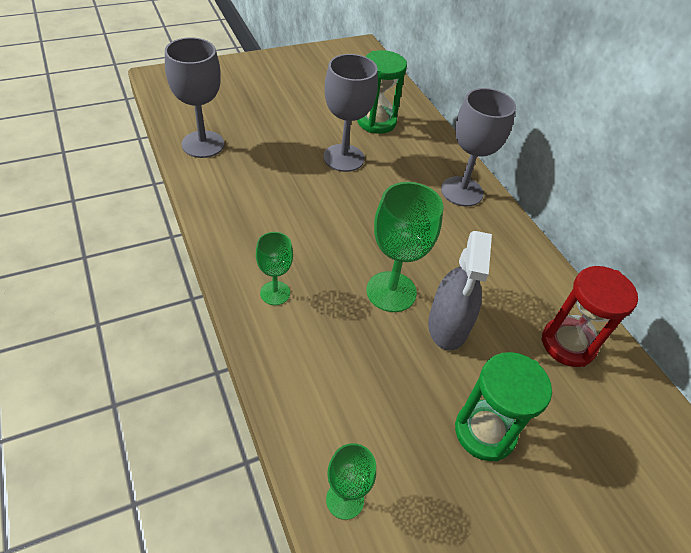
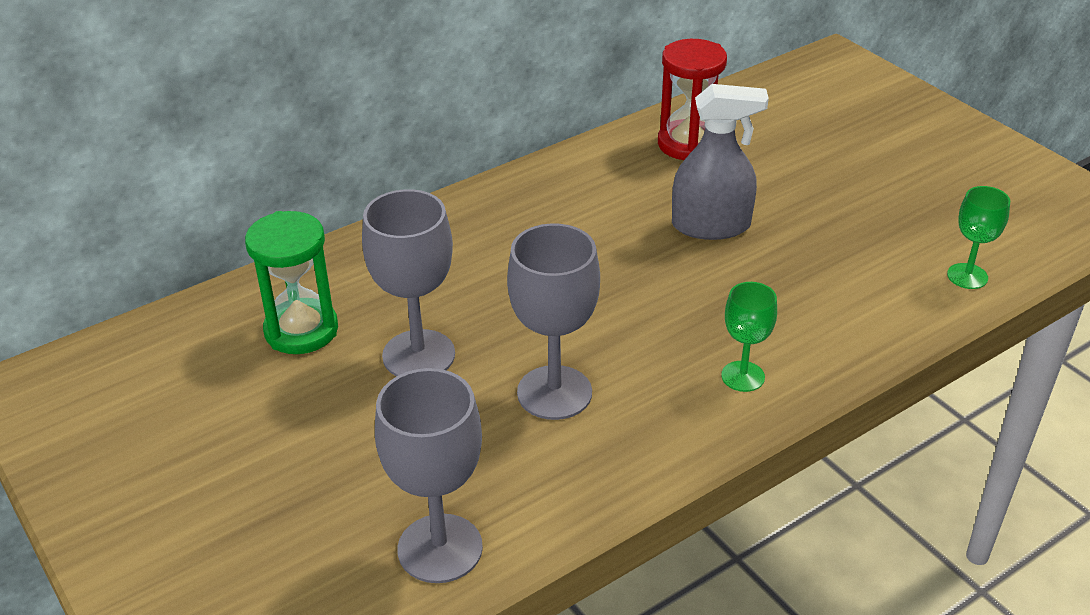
camera: 95 degrees left, 10 degrees down
(391, 291) = (683, 274): green goblet -> none
(462, 191) = (457, 227): grey goblet -> grey goblet (554, 393)
(484, 432) = (832, 195): green hourglass -> none

